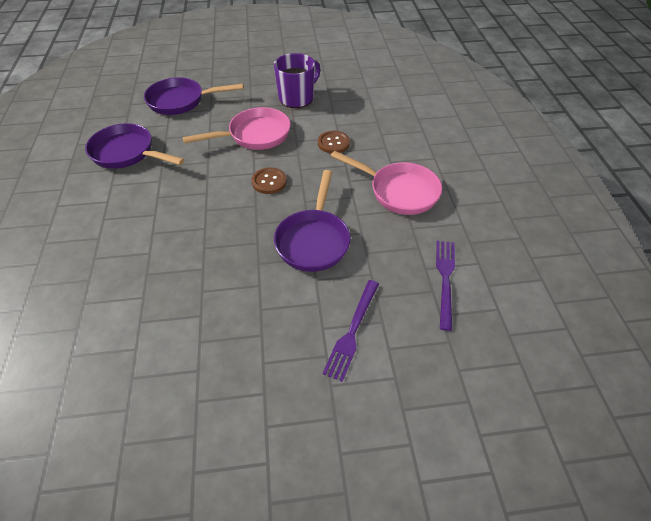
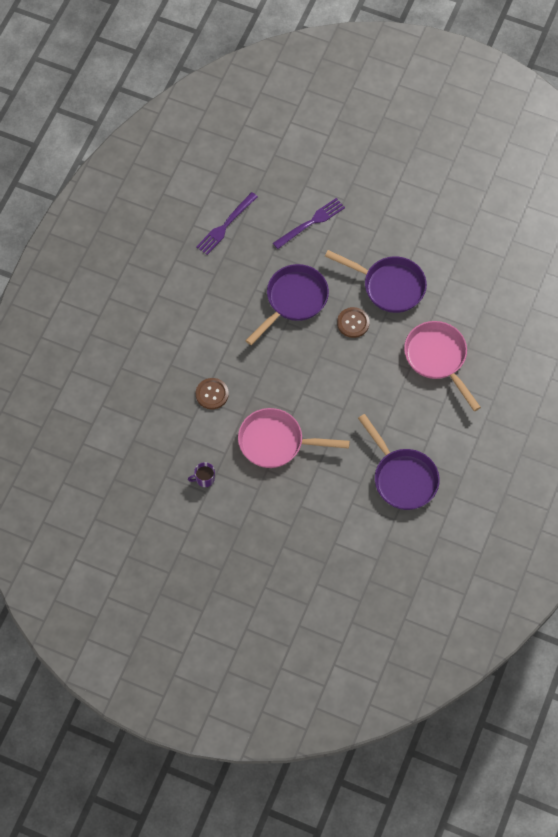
camera: 150 degrees left, 15 degrees up
(181, 101) = (324, 536): purple pan -> purple pan (389, 286)
(269, 182) = (294, 376): brown button -> brown button (353, 323)
(297, 98) = (204, 479): purple mug -> purple mug, size x0.46
(399, 191) = (197, 312): pink pan -> pink pan (438, 358)

